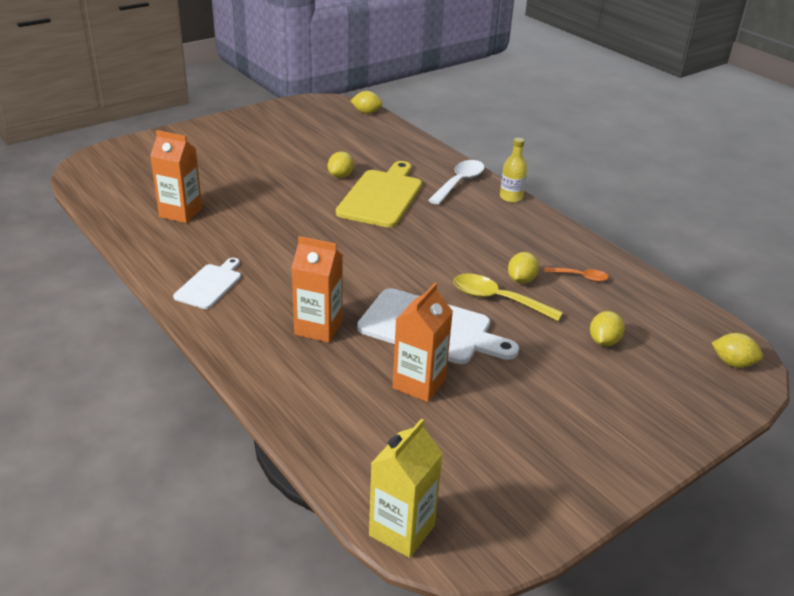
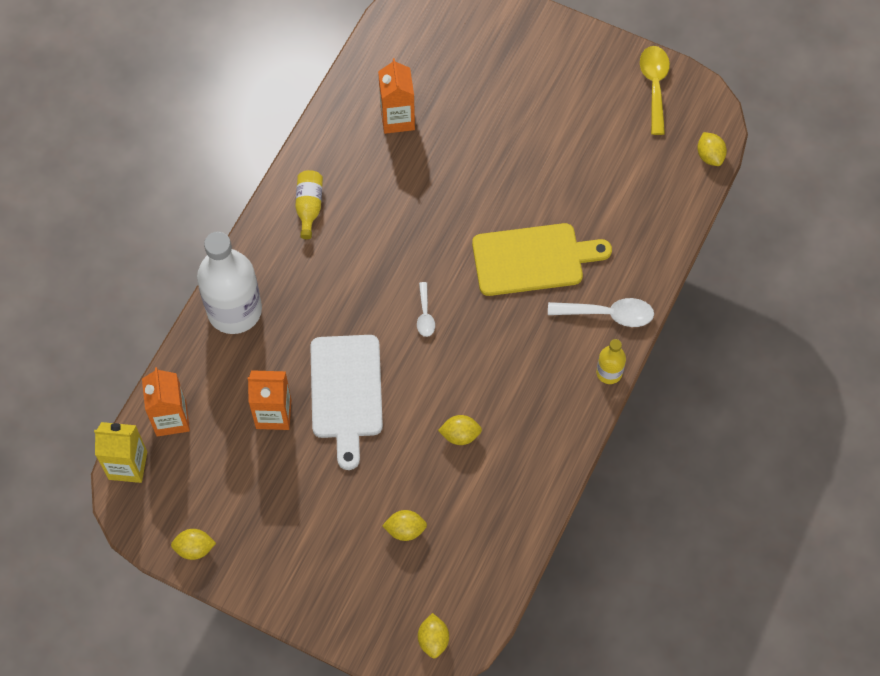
camera: 65 degrees right, 30 degrees up
(210, 285) = (309, 207): white cutting board -> yellow bottle
(274, 370) = (234, 310): none -> white bottle
(318, 328) = (300, 313): orange carton -> orange carton (171, 418)
(340, 176) = (549, 205): yellow lemon -> yellow lemon (194, 548)
(386, 260) = (425, 315): none -> white spoon
(497, 299) = (418, 426): yellow spoon -> yellow spoon (654, 86)
(580, 277) = (496, 482): orange spoon -> none

